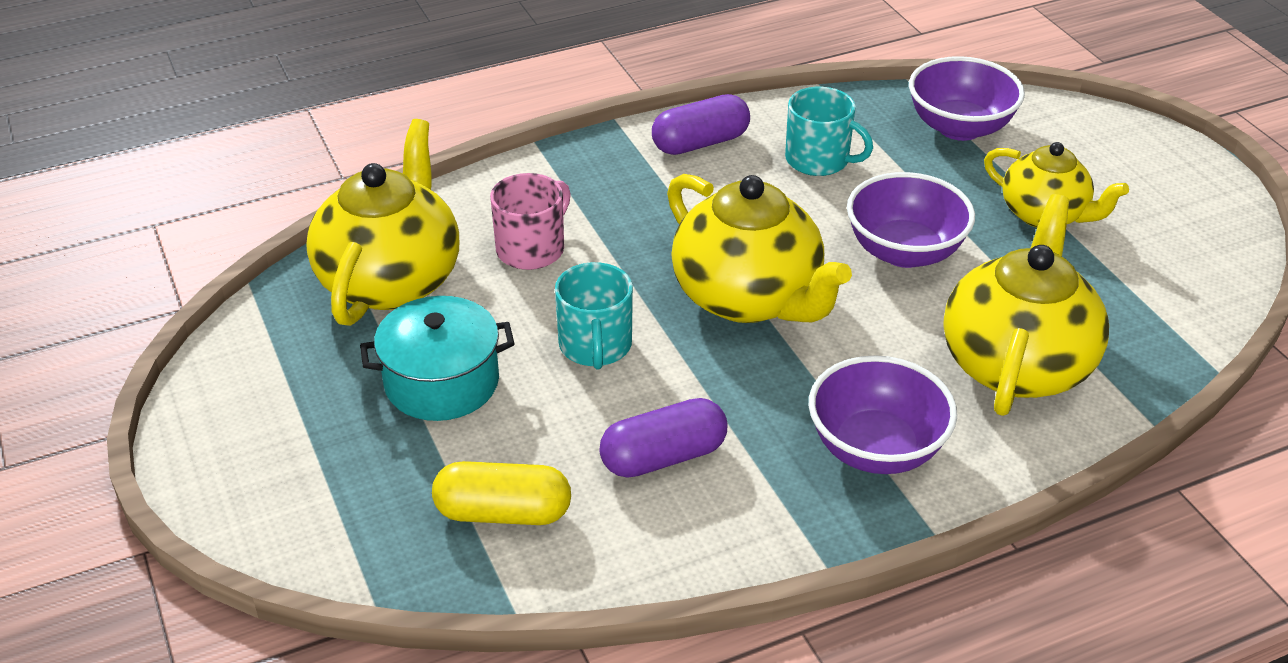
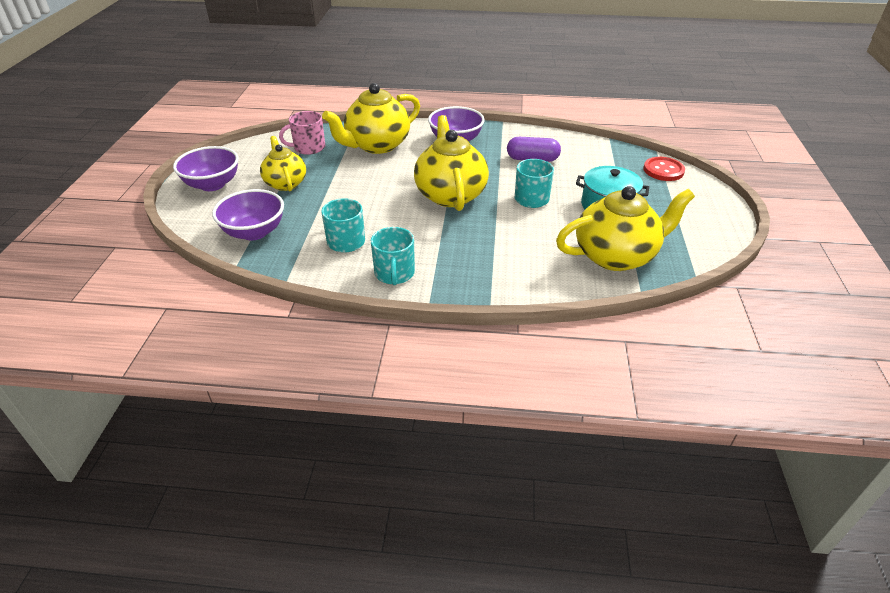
camera: 150 degrees left, 0 degrees up
(348, 542) = (663, 170): none -> red button
(391, 280) = (616, 256): yellow teapot -> yellow teapot turned 150 degrees counterclockwise
(503, 513) = (602, 162): yellow capsule -> none
(532, 249) = (533, 247): pink mug -> pink mug (308, 148)
(700, 143) = (394, 273): purple capsule -> turquoise mug
(904, 252) = (364, 189): purple bowl -> purple bowl (212, 184)

